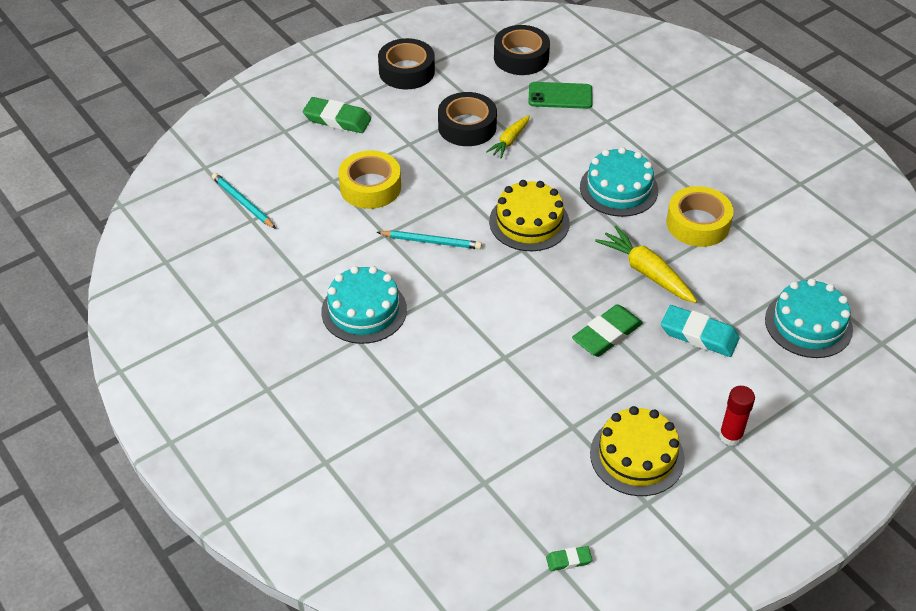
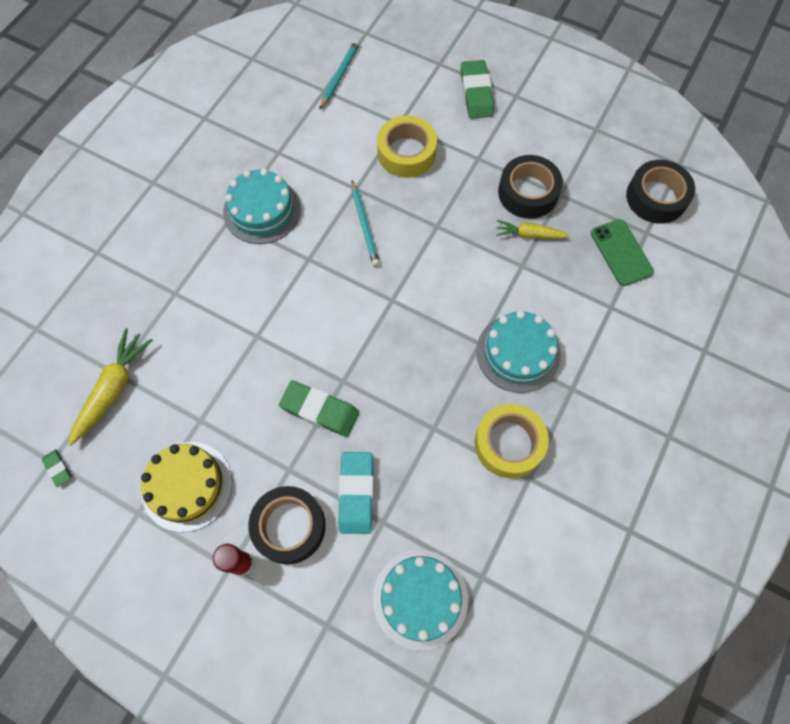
camera: 65 degrees right, 20 degrees up
(406, 71) = (573, 115): black tape -> black tape (289, 526)
(529, 222) = (430, 292): yellow cake -> none
(646, 272) = (416, 417): yellow carrot -> yellow carrot (113, 389)

